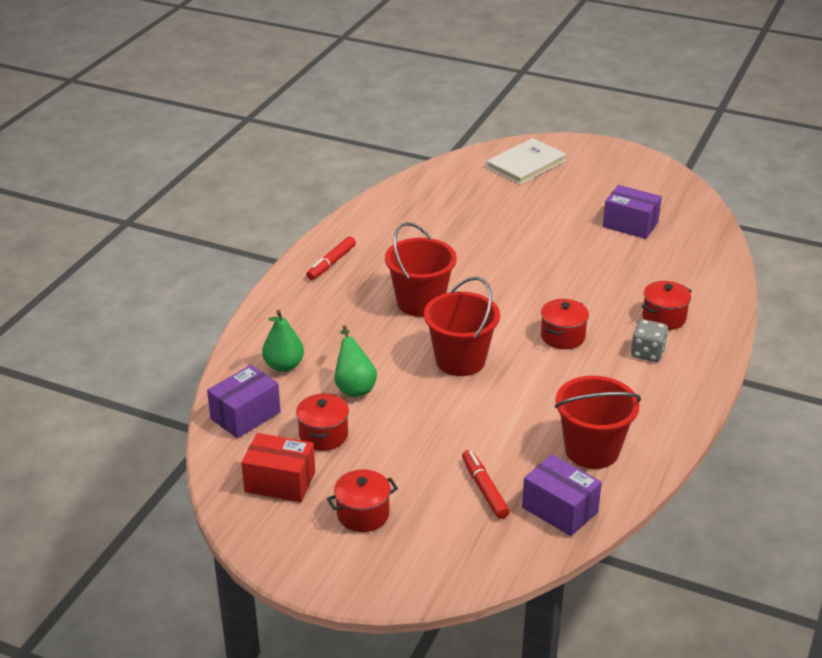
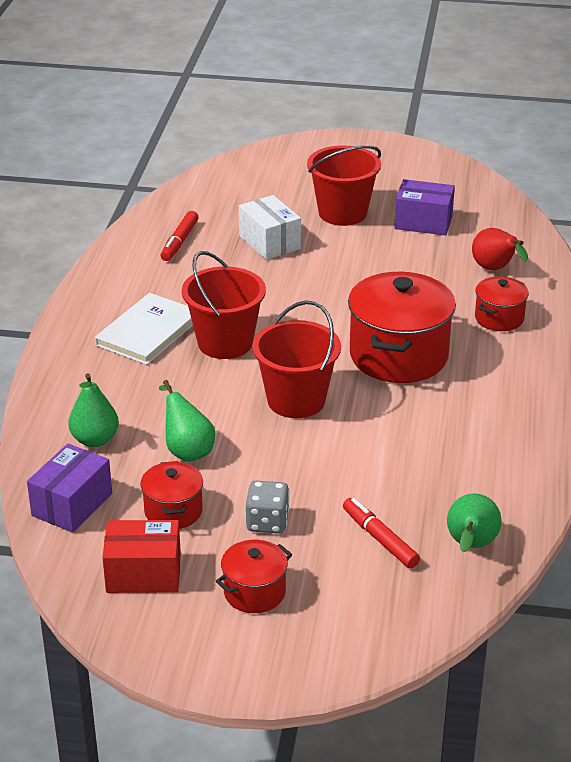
camera: 15 degrees left, 0 degrees up
(331, 263) = (104, 314): red marker -> red marker (179, 242)
(490, 223) = (269, 242): none -> white box
(526, 164) = (283, 171): white book -> white book (148, 332)
(559, 509) = (470, 546): purple box -> green pear
(562, 336) = (399, 356): red pot -> red pot, size x1.94
(592, 450) = (479, 475): red bucket -> red bucket (342, 213)
(647, 353) = (497, 359): grey dice -> grey dice (267, 522)
(677, 275) = (495, 269): none -> red pear

